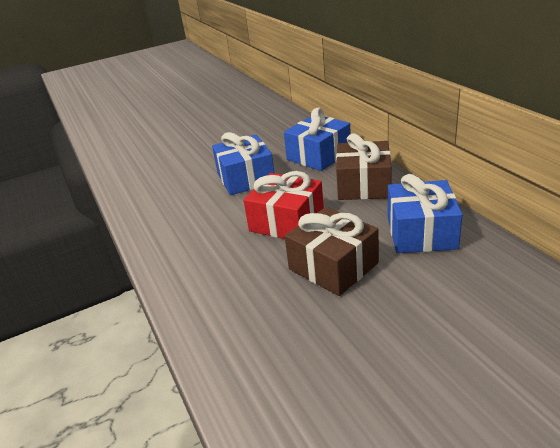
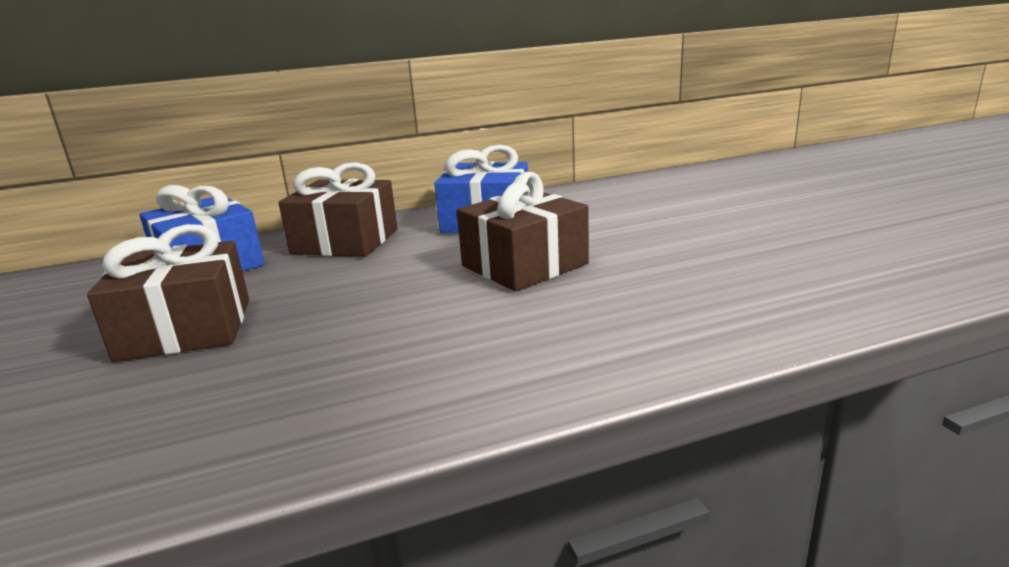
camera: 85 degrees left, 10 degrees down
(245, 178) = (186, 329): blue gift -> brown gift
(286, 222) = (387, 292): red gift -> none

